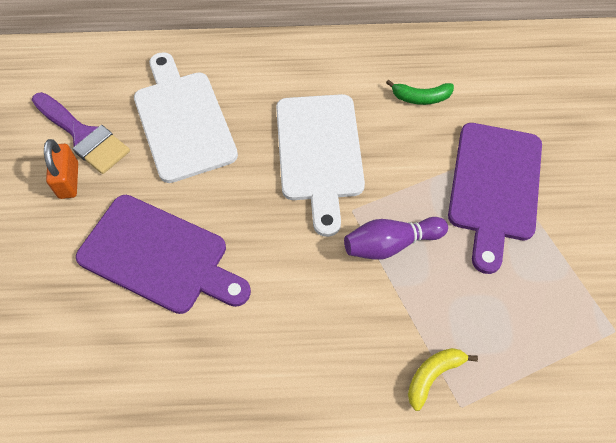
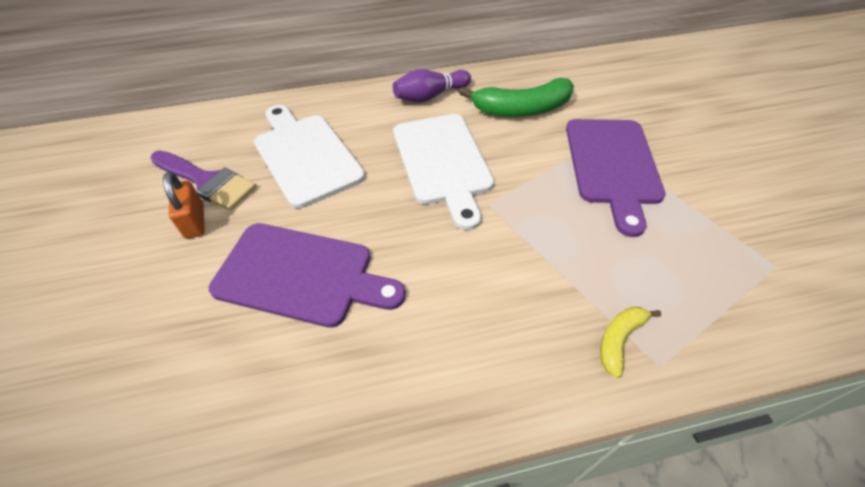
camera: 10 degrees left, 10 degrees down
(390, 244) = (534, 226): purple bowling pin -> purple bowling pin (430, 96)
(421, 97) = (522, 109): green banana -> green banana, size x1.86

